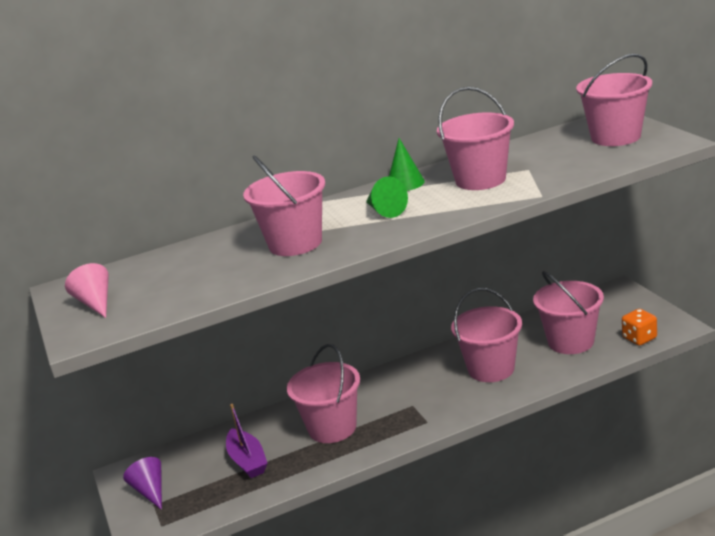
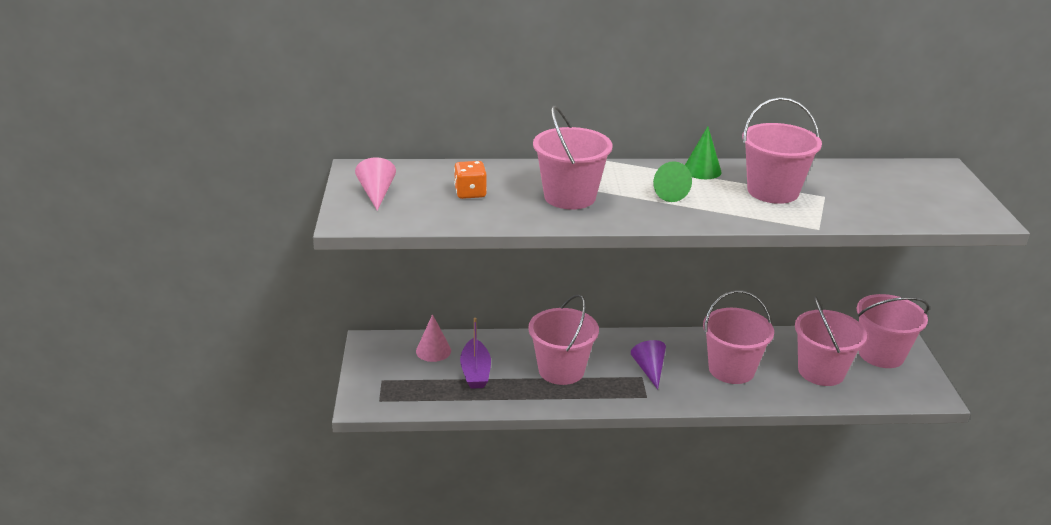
camera: 15 degrees right, 5 degrees up
(150, 491) = (385, 367): purple cone -> purple cone (649, 369)
(194, 457) = (433, 351): none -> pink cone
(615, 137) = (932, 191): pink bucket -> pink bucket (881, 354)
(639, 338) = (889, 393): orange dice -> orange dice (470, 193)

